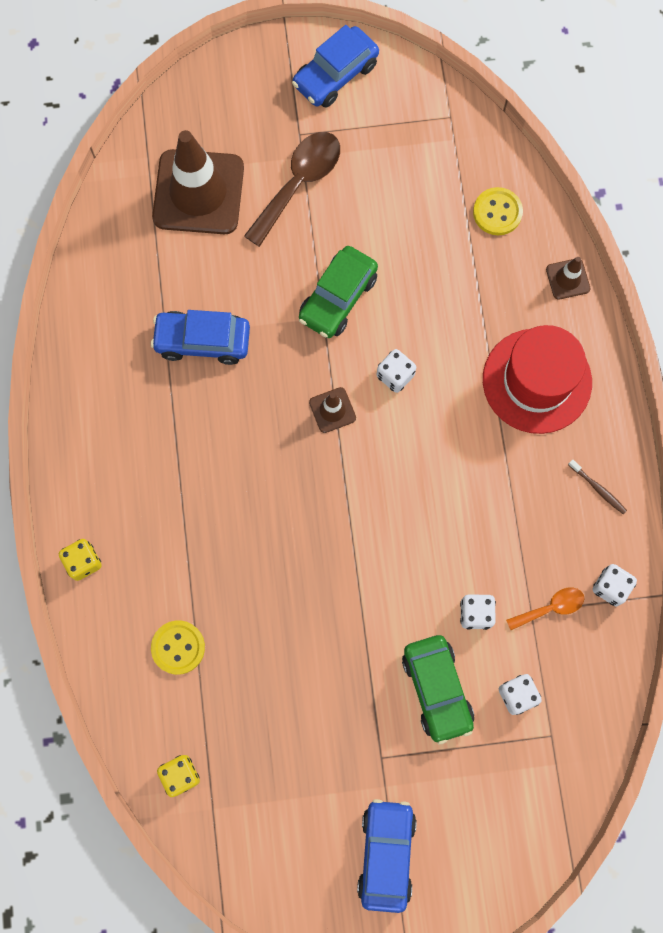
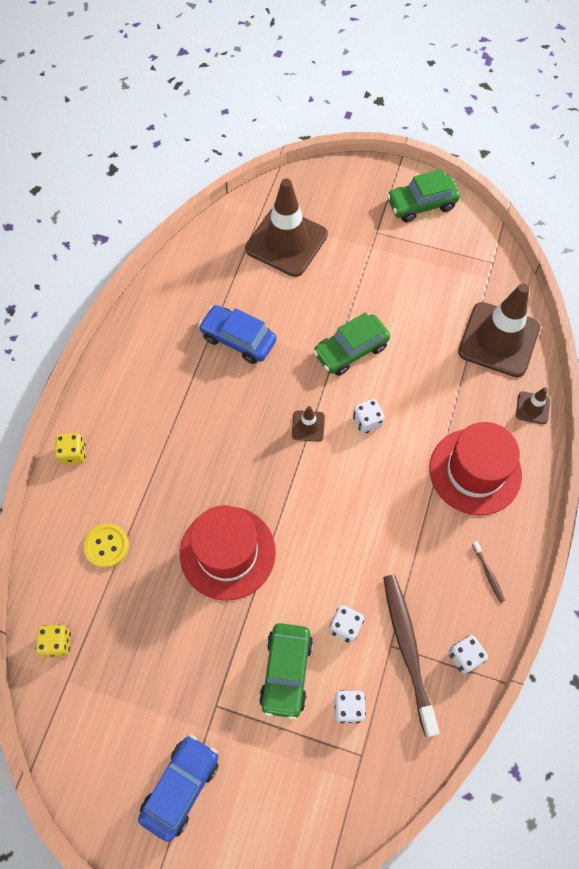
camera: 25 degrees right, 10 degrees down
(299, 183) = (360, 263): brown spoon -> none
(314, 593) = (227, 552): none -> red hat
(335, 75) = (421, 204): blue car -> green car
(497, 212) = (498, 340): yellow button -> brown traffic cone
(550, 608) = (408, 650): orange spoon -> brown toothbrush

